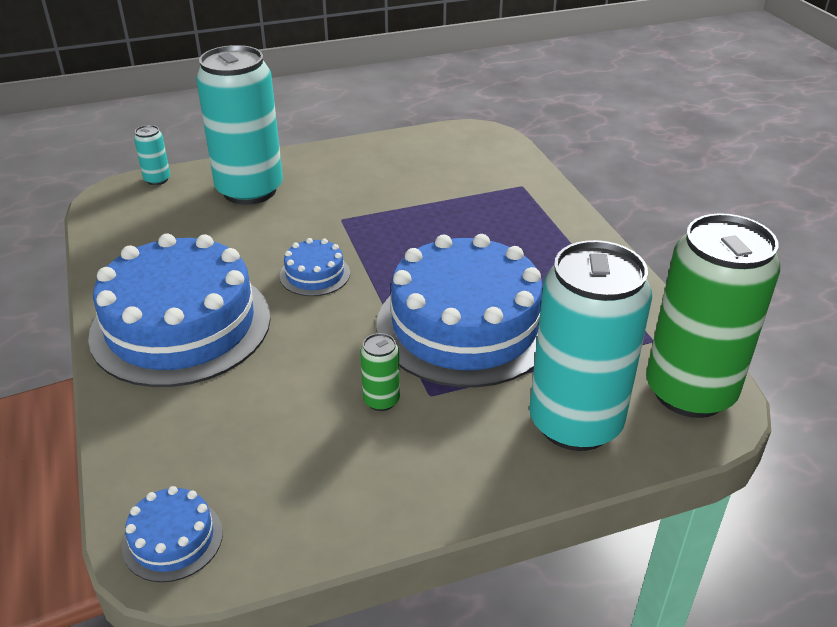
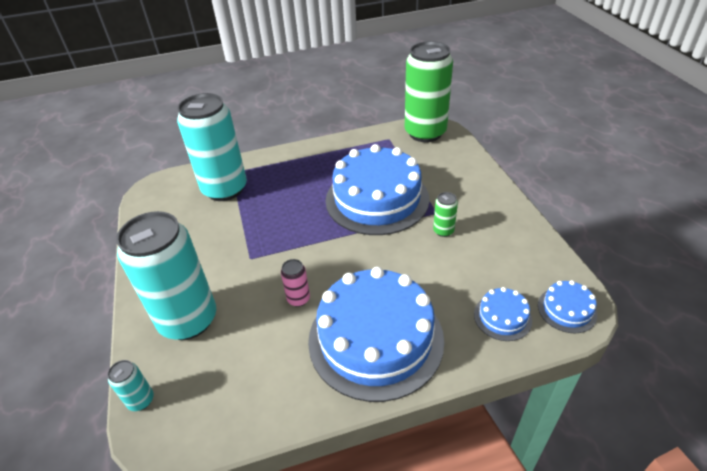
camera: 85 degrees left, 5 degrees up
(263, 261) = (298, 299): none -> pink can
(315, 274) = (319, 268): blue cake -> blue cake (502, 317)
(575, 423) = (450, 166): turquoise can -> turquoise can (225, 189)

